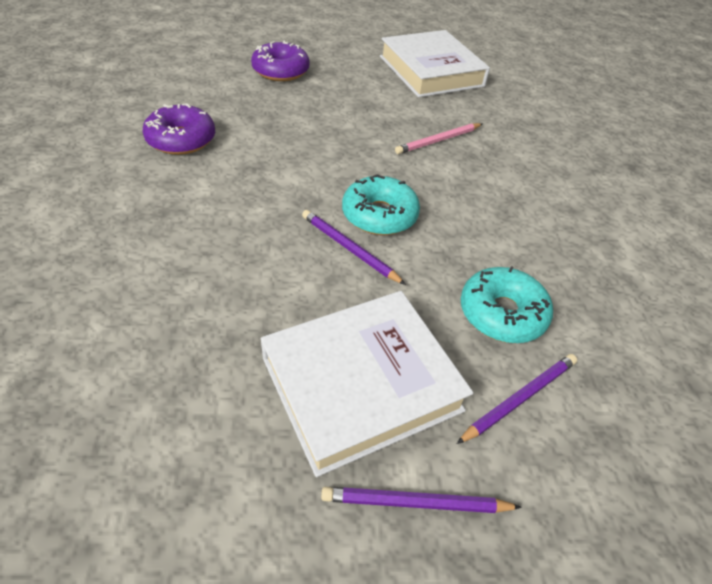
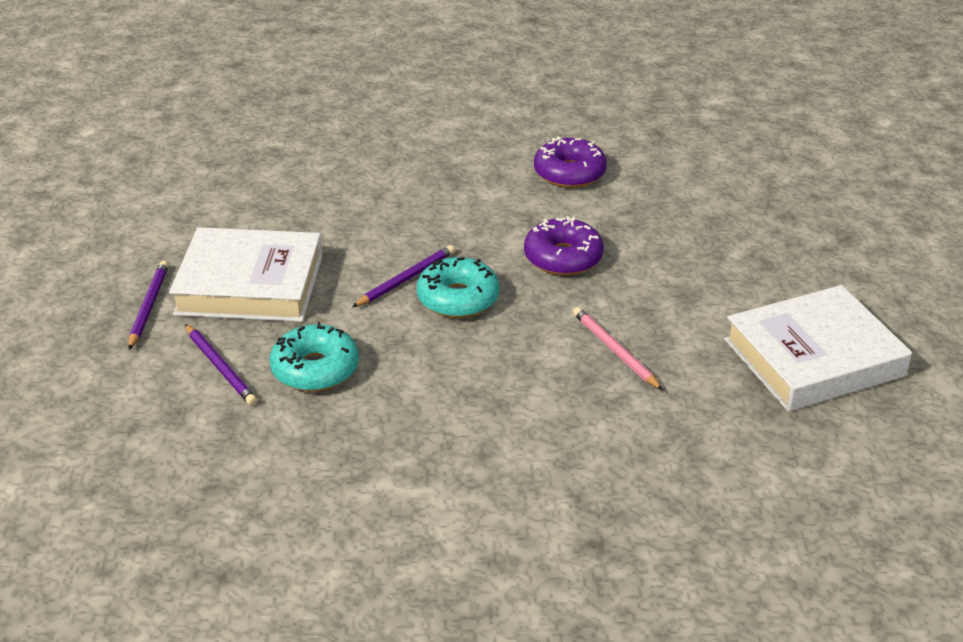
camera: 95 degrees right, 10 degrees down
(280, 71) = (748, 225): purple donut -> purple donut (563, 257)
(361, 384) = (250, 284): white book -> white book turned 60 degrees counterclockwise

